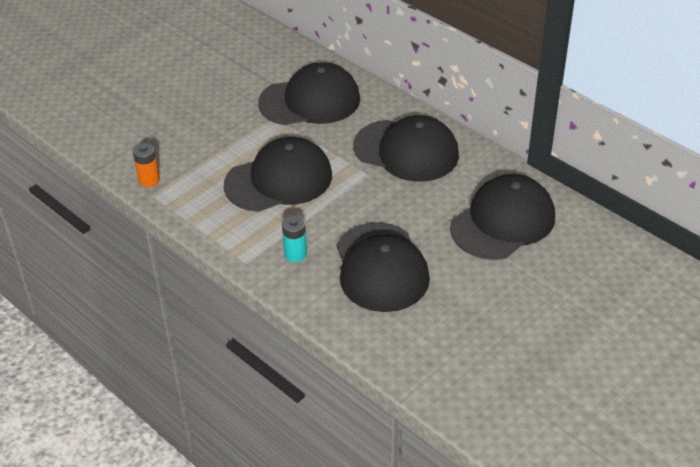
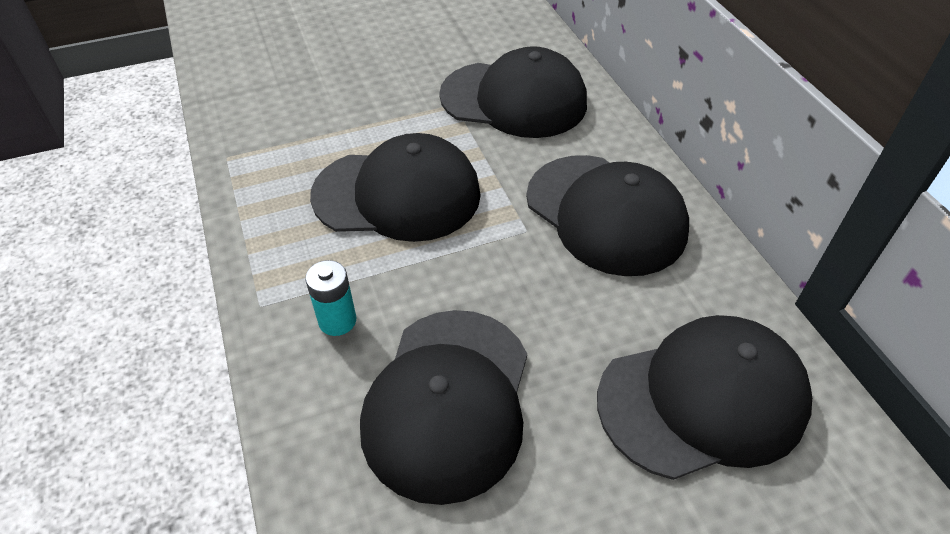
camera: 25 degrees right, 5 degrees up
(149, 180) = (239, 136): orange battery -> none

